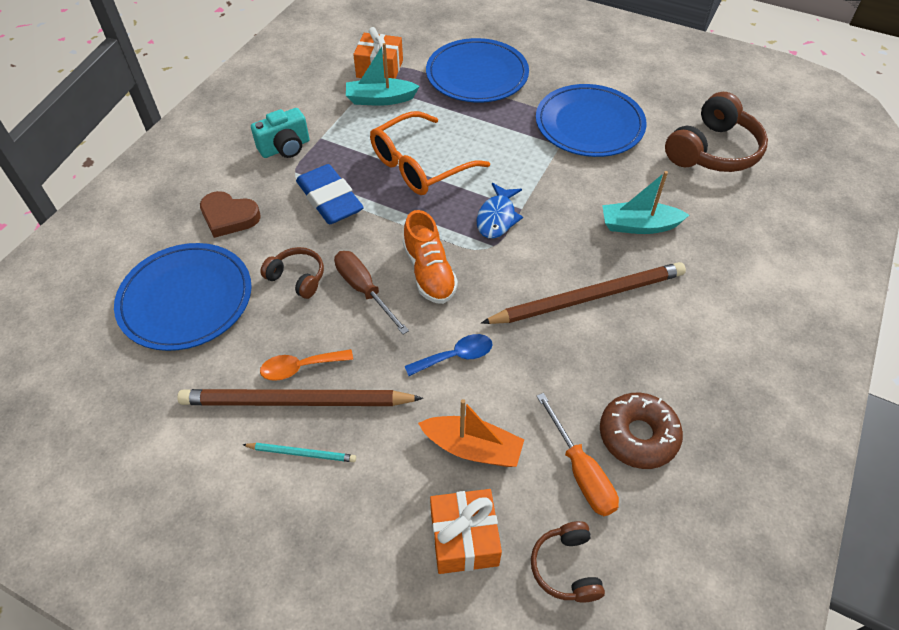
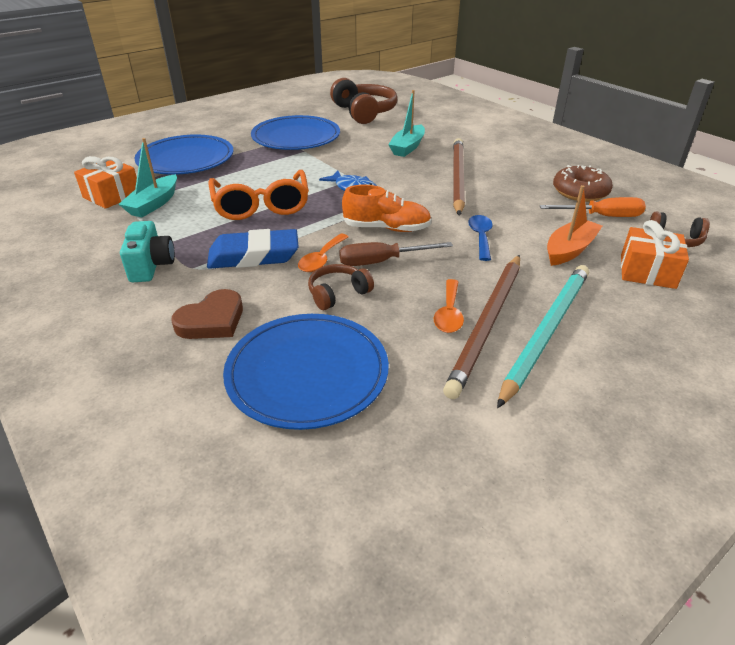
camera: 65 degrees left, 15 degrees down
(302, 453) = (546, 331): turquoise pencil -> turquoise pencil, size x2.19
(347, 246) = (321, 259): none -> orange spoon

